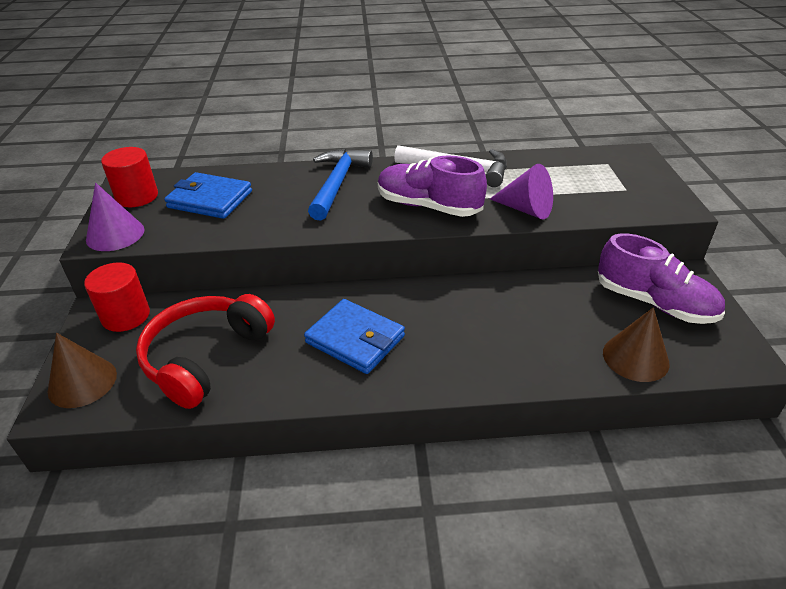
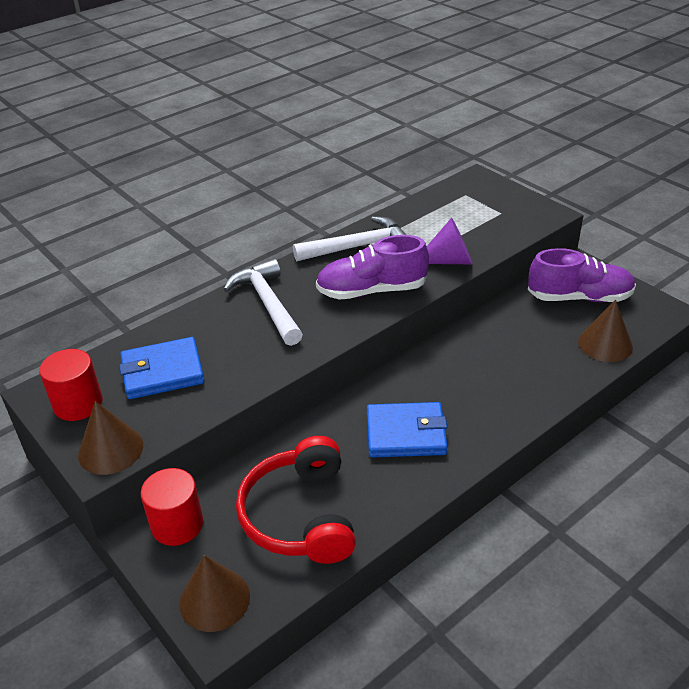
camera: 35 degrees left, 0 degrees up
(115, 234) = (110, 450): purple cone -> brown cone
(337, 184) = (268, 303): blue hammer -> white hammer

